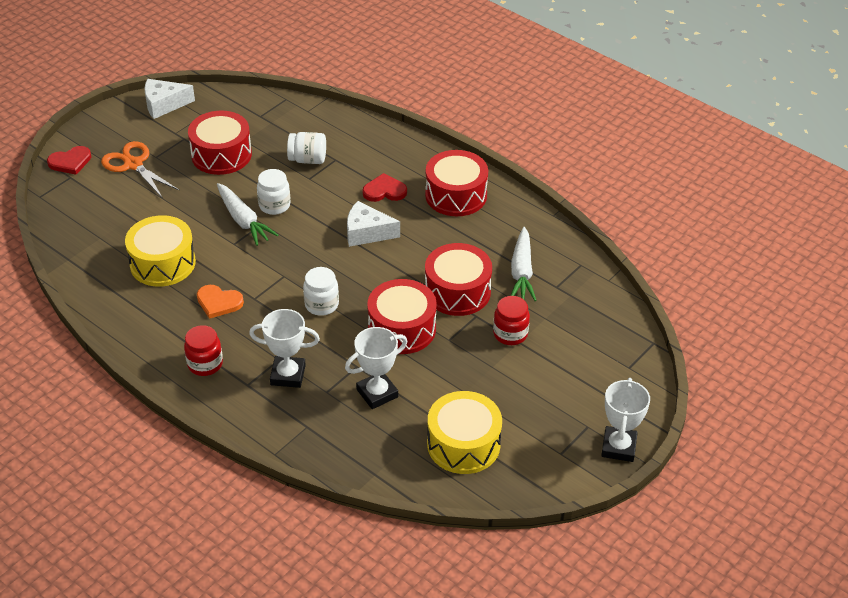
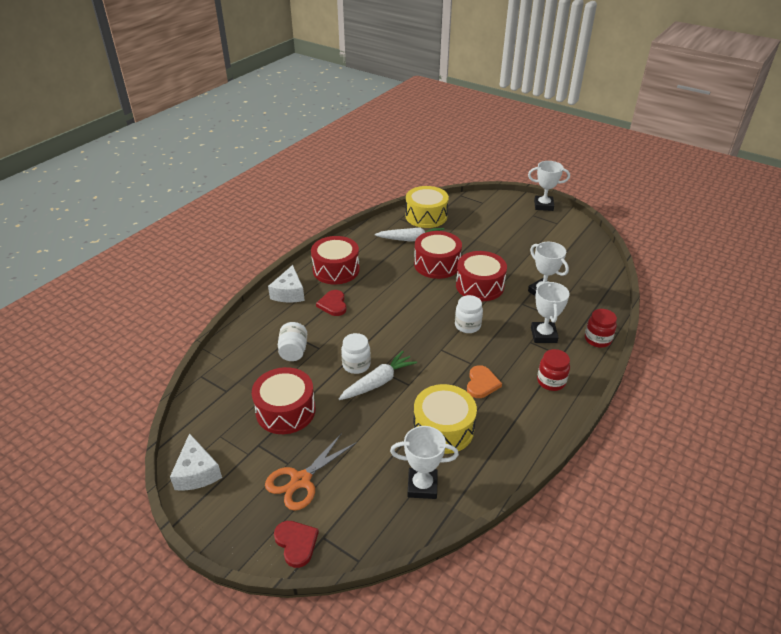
camera: 95 degrees left, 5 degrees down
(98, 241) = (422, 486): none -> white trophy
(367, 233) = (383, 310): white cheese -> white cheese (289, 293)
(463, 444) = (568, 256): yellow drum -> yellow drum (426, 216)
(510, 334) = (470, 242): red jar -> red jar (597, 339)

